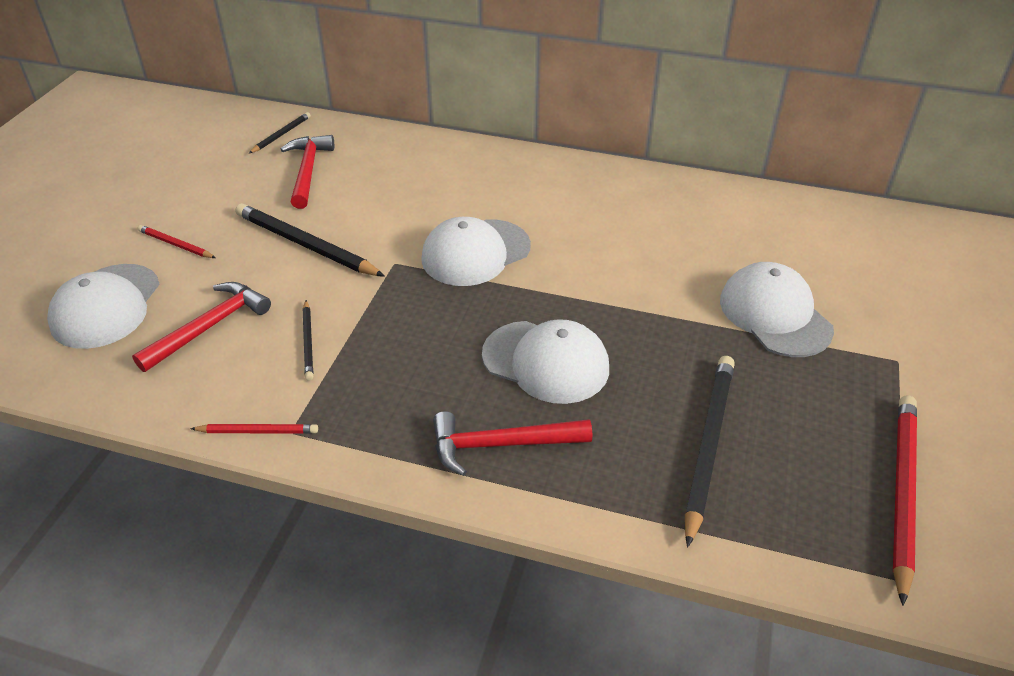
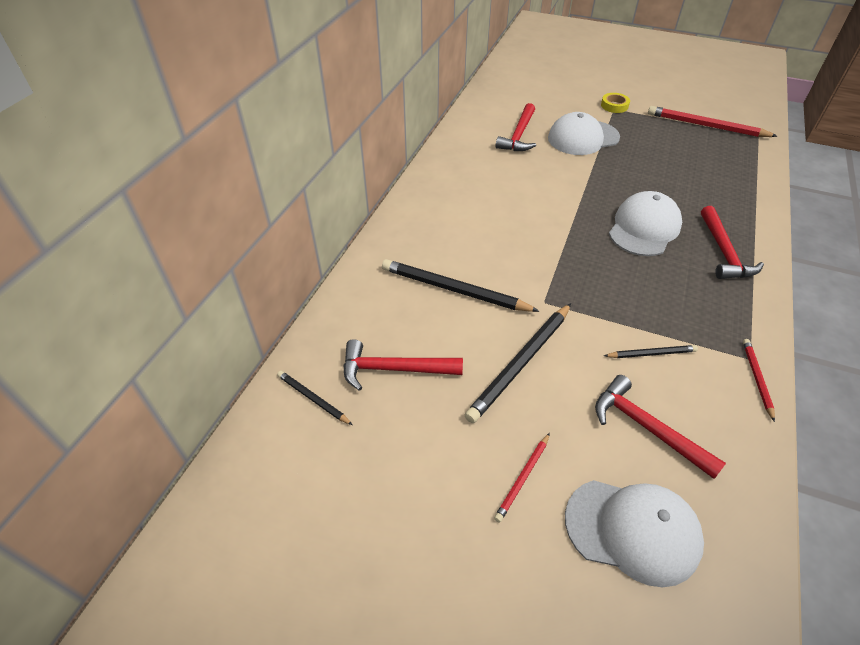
camera: 85 degrees left, 5 degrees up
(475, 253) = (529, 255): white cap -> none
(708, 446) = (696, 175): black pencil -> black pencil (454, 289)
(751, 247) = (519, 135): none -> red hammer
(910, 362) = (614, 106): none -> yellow tape

